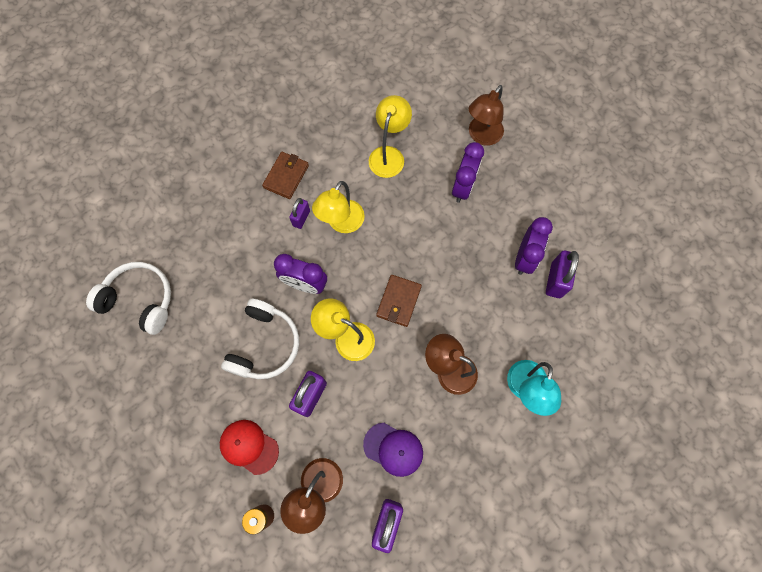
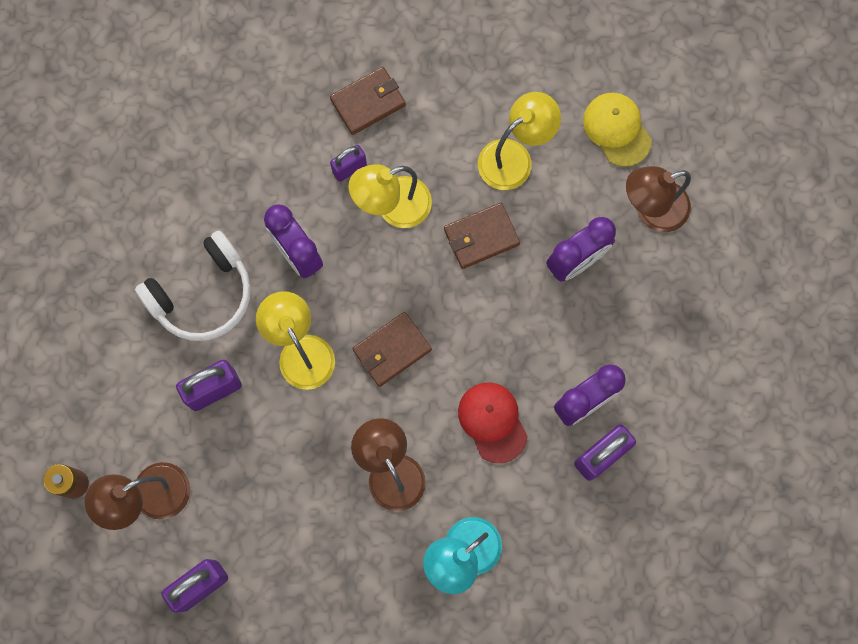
camera: 35 degrees right, 5 degrees up
(140, 300) = (98, 145): white headphones -> none
(249, 446) = (109, 398): red cap -> red cap (492, 422)
(393, 449) = (263, 513): purple cap -> none
(402, 207) = (481, 237): none -> brown wallet
(432, 107) = (617, 130): none -> yellow cap

